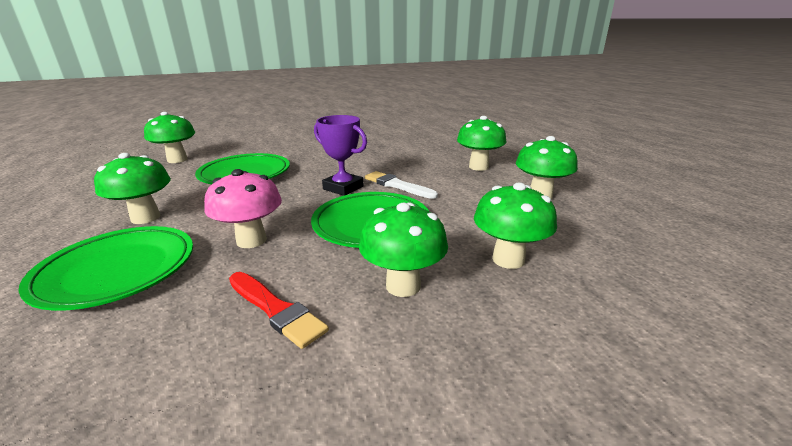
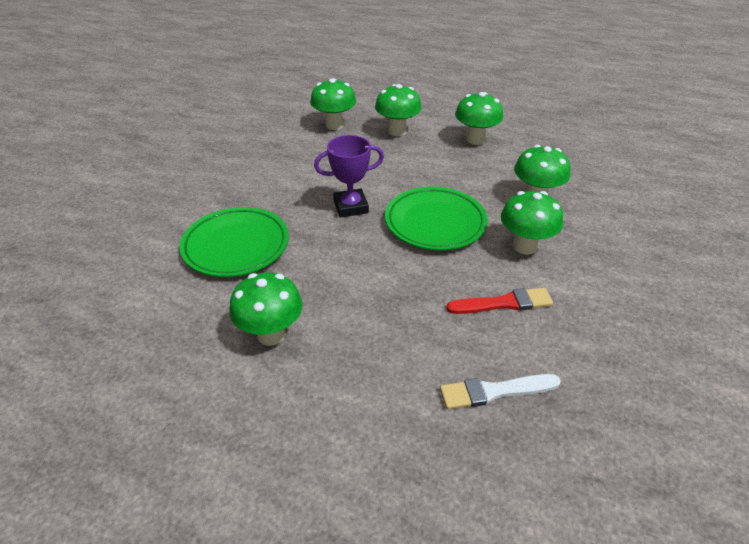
camera: 50 degrees left, 15 degrees up
(117, 271) = (372, 367): green plate -> none
(177, 160) = (105, 279): green mushroom -> green mushroom (334, 125)
(251, 240) = (395, 285): pink mushroom -> none
(397, 185) = (382, 181): white brush -> white brush (494, 391)

